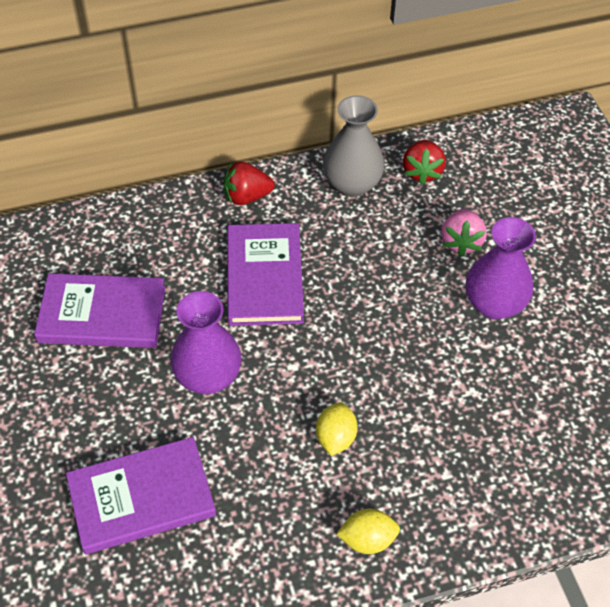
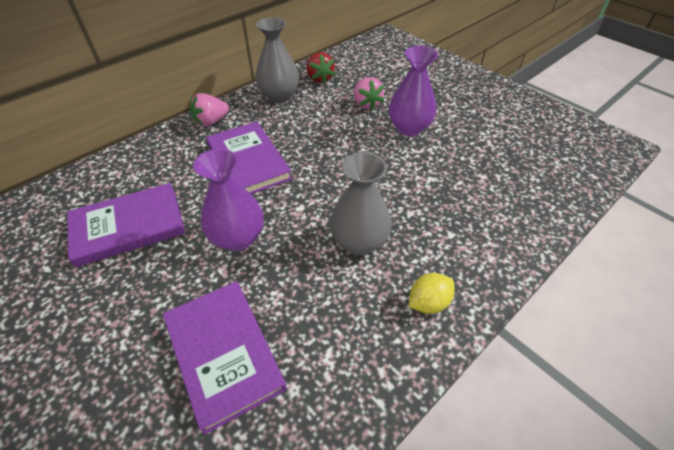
camera: 25 degrees left, 5 degrees down
(141, 498) = (224, 353): purple book -> purple book turned 75 degrees counterclockwise
(247, 196) = (211, 122): red strawberry -> pink strawberry
(335, 438) = (359, 241): yellow lemon -> grey vase

